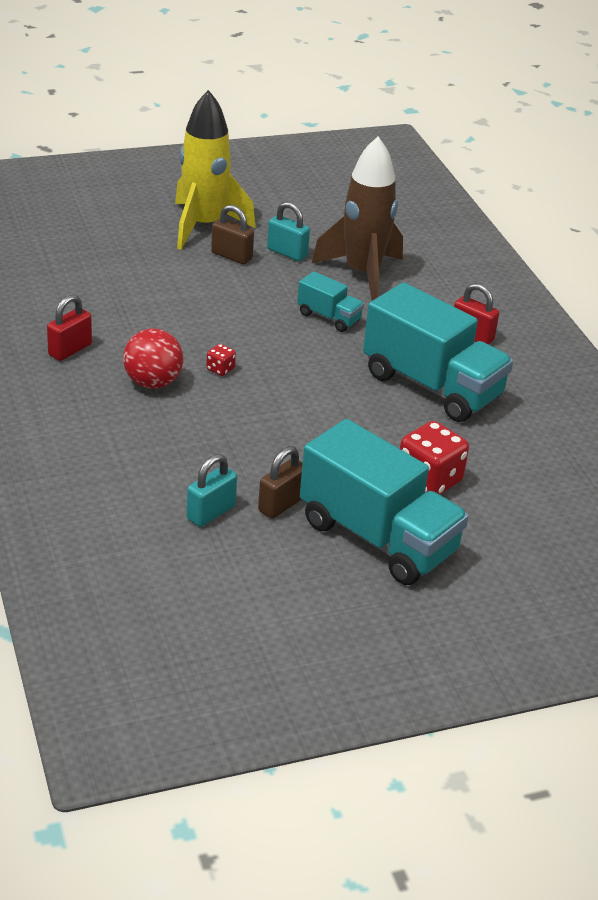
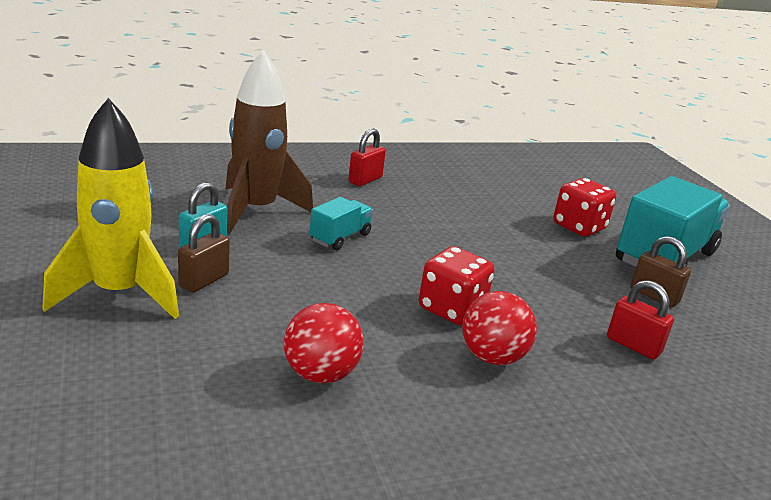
camera: 90 degrees left, 10 degrees down
(70, 350) = (439, 424): red padlock -> red padlock (633, 345)
(120, 305) = (320, 374): none -> red ball
(211, 512) = (692, 334): turquoise padlock -> none
(220, 369) = (451, 309): red dice -> red dice, size x2.16
(432, 386) = (446, 207): turquoise truck -> none

